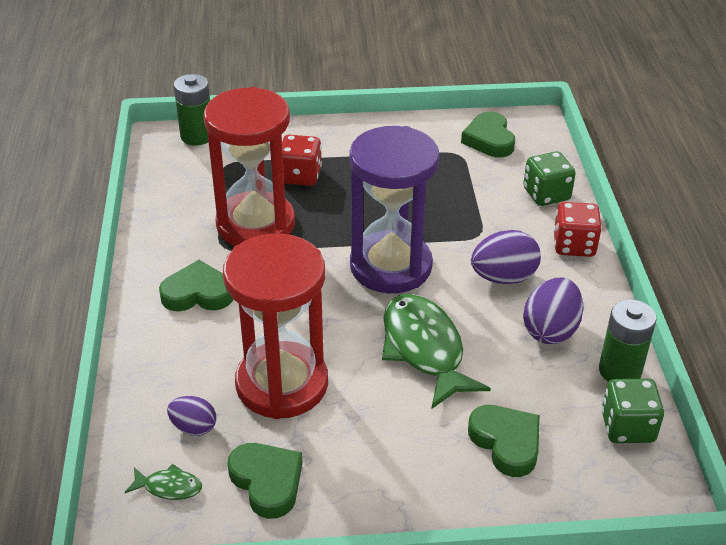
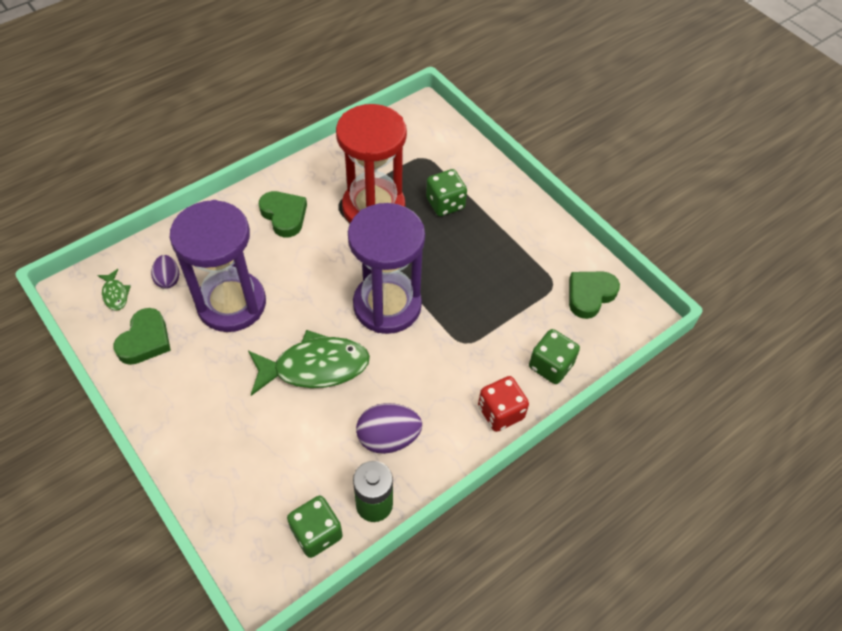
camera: 55 degrees right, 15 degrees up
(197, 136) = (441, 125): green battery -> none
(282, 384) = (231, 304): red hourglass -> purple hourglass
(300, 176) = (445, 203): red dice -> green dice
(424, 349) = (315, 367): green fish -> green fish turned 45 degrees clockwise
(503, 277) = (426, 381): purple egg -> none
(506, 442) = (254, 459): green heart -> none

